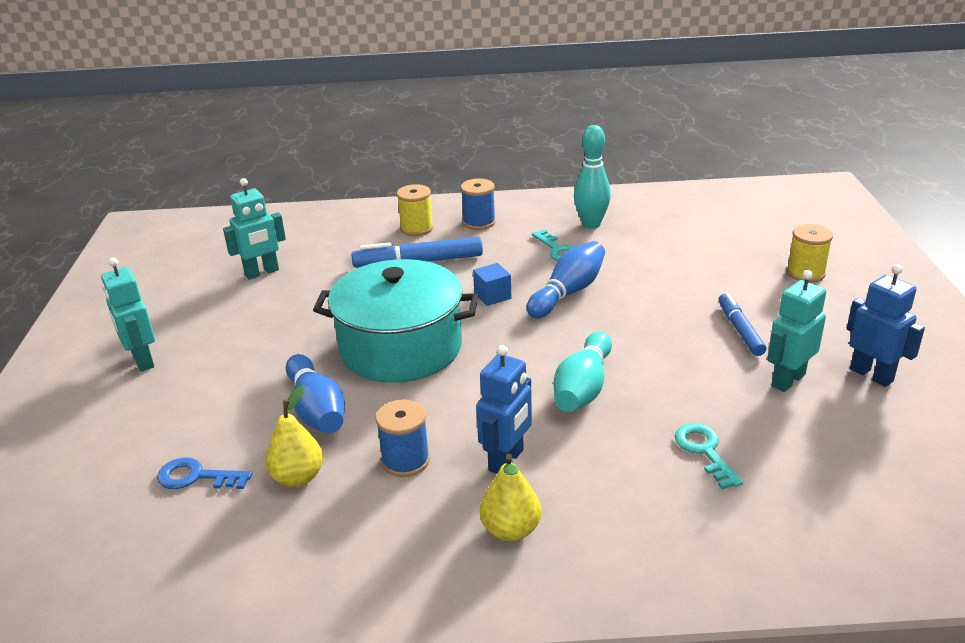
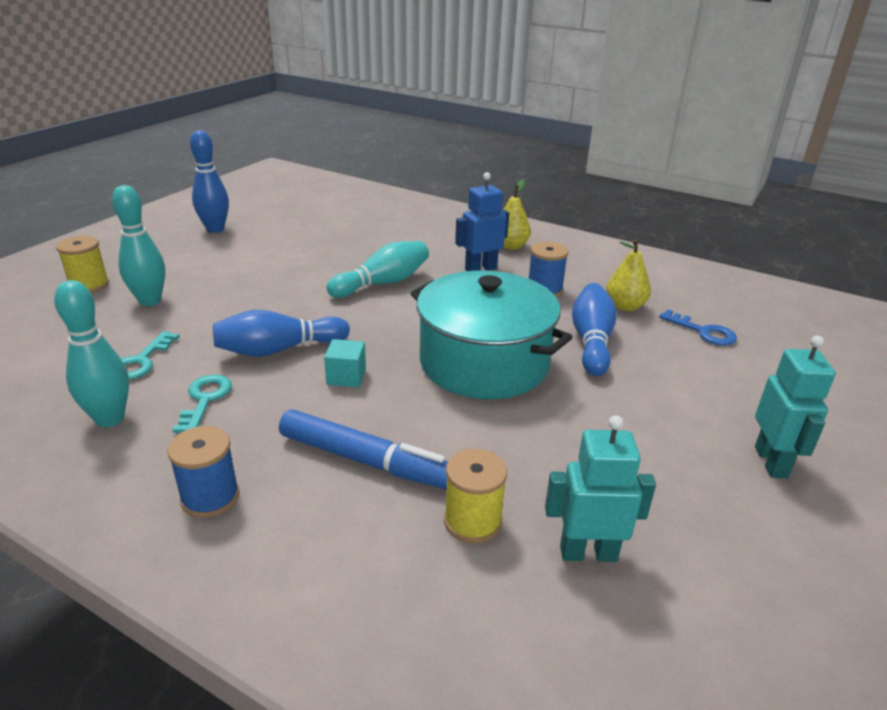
camera: 150 degrees left, 0 degrees up
(416, 228) = (299, 533): yellow spool -> yellow spool (472, 521)
(492, 296) = (346, 376): blue cube -> turquoise cube
(704, 451) = (367, 236): turquoise key -> turquoise key (141, 361)
(732, 283) = (150, 301): none -> turquoise bowling pin
(740, 330) = (223, 273): blue marker -> none
(787, 380) = (261, 243): turquoise robot -> none
(871, 375) = (215, 229): blue robot -> blue bowling pin

